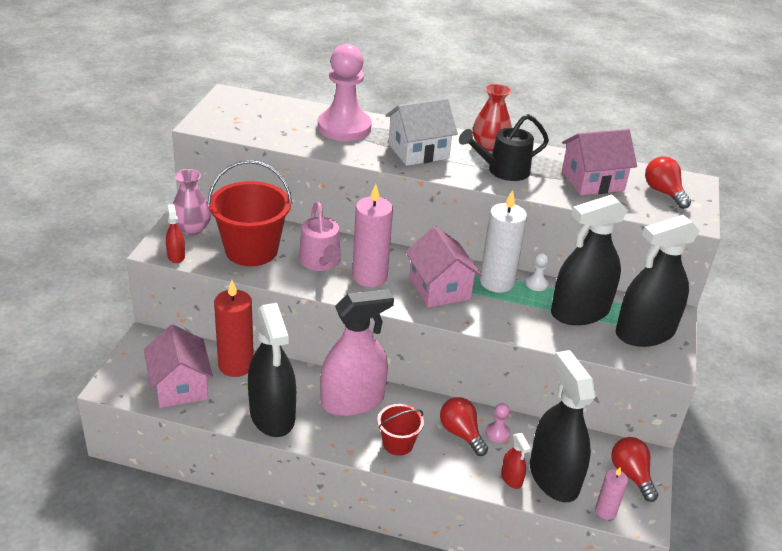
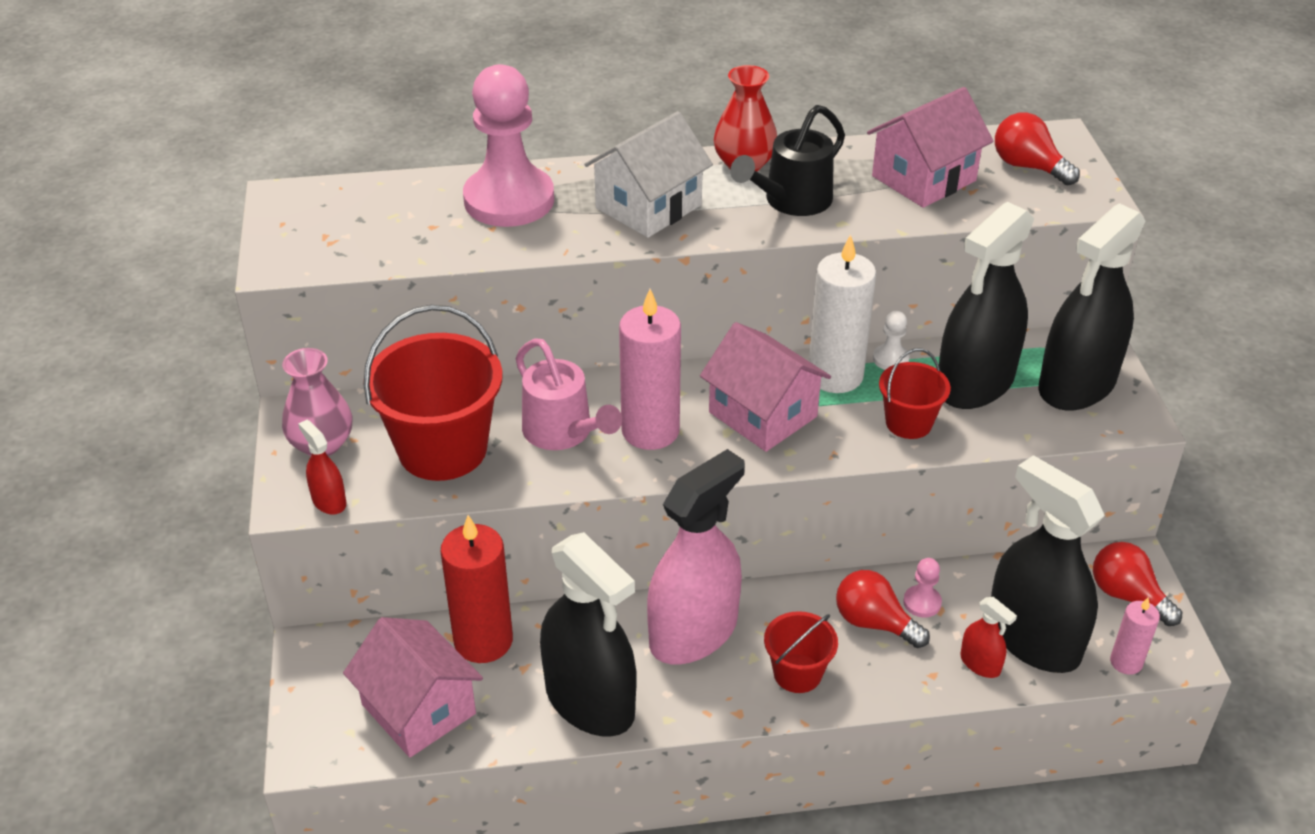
camera: 20 degrees left, 5 degrees up
(523, 319) = (908, 423): none -> red bucket

